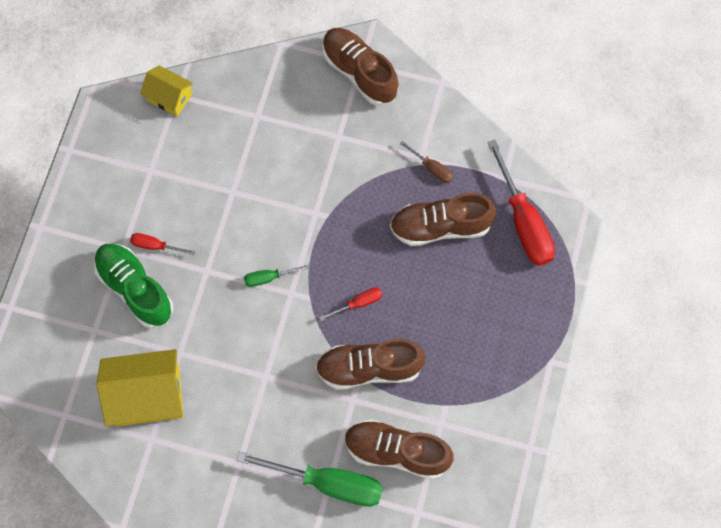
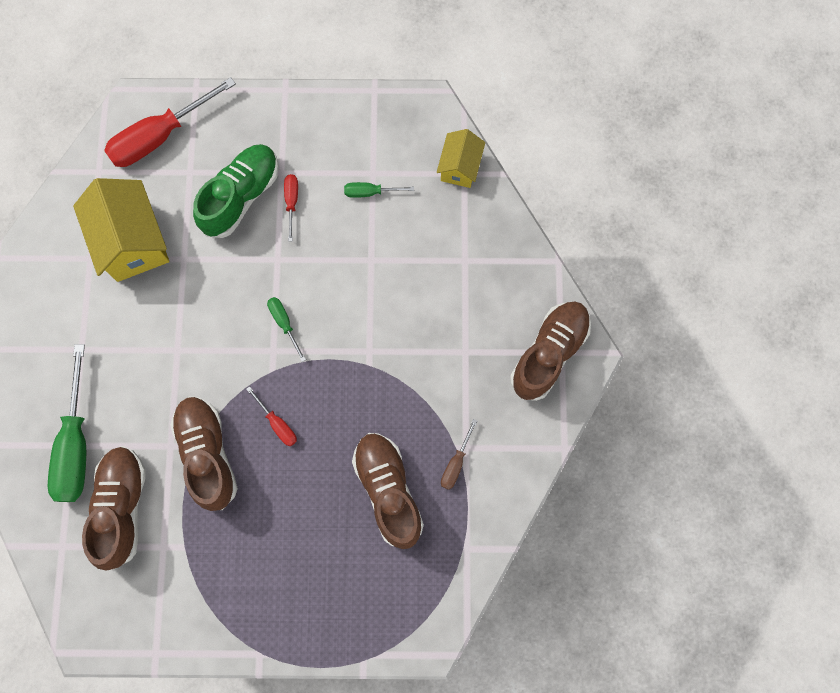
camera: 75 degrees right, 5 degrees up
(168, 177) = (370, 192): none -> green screwdriver
(523, 221) = (419, 584): red screwdriver -> red screwdriver (160, 136)

